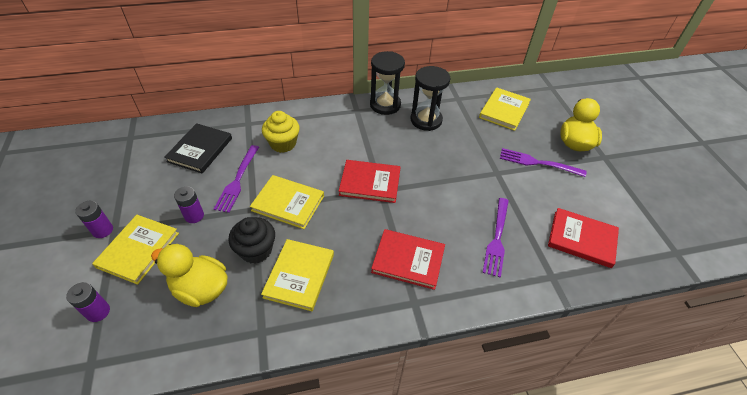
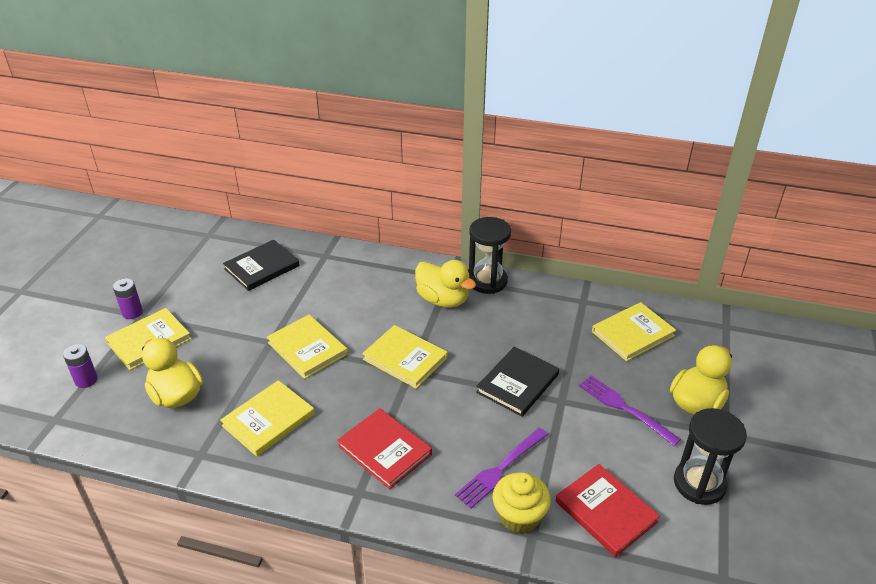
camera: 30 degrees right, 10 degrees down
(194, 216) = (214, 328): purple battery -> none
(237, 180) = (276, 309): purple fork -> none
(256, 250) = (246, 381): black cupcake -> none
(283, 143) = (345, 287): yellow cupcake -> yellow cupcake (519, 516)
(364, 128) = (443, 300): none -> yellow duck
(370, 183) = (405, 358): red book -> yellow book
(426, 120) = (522, 313): black hourglass -> black hourglass (699, 483)
(460, 171) = (517, 383): none -> black book

